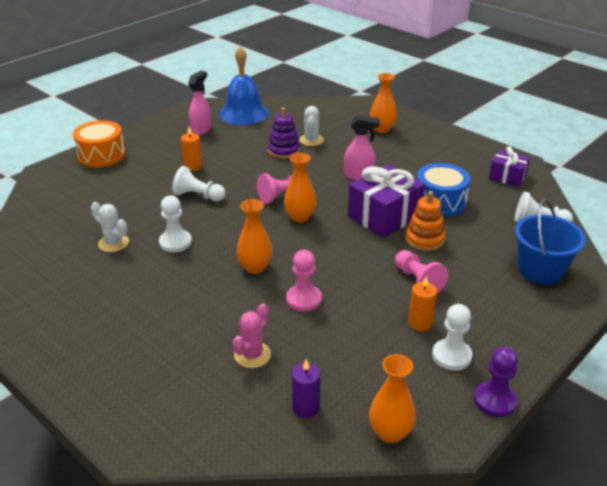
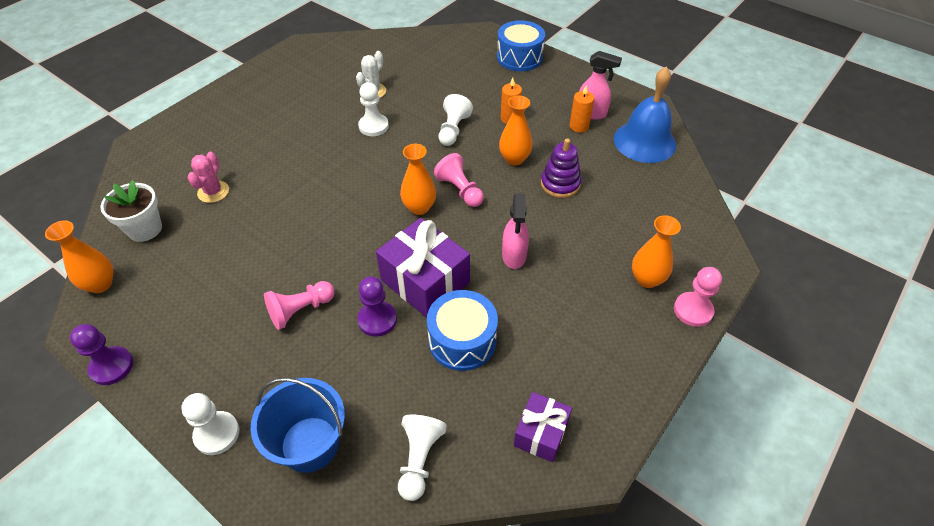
camera: 85 degrees right, 15 degrees up
(101, 155) = (519, 57): orange drum -> blue drum
(252, 355) = (213, 192): pink cactus -> pink cactus turned 75 degrees clockwise
(255, 267) = (332, 182): orange vase -> orange vase (514, 159)
(304, 299) = (281, 219): pink pawn -> pink pawn (693, 310)
(306, 408) = (145, 229): purple candle -> white flower pot
(311, 140) = (593, 207): white cactus -> none
(420, 323) = (232, 310): orange candle -> orange candle (579, 126)
(424, 239) = (377, 320): orange stacking toy -> purple pawn
(451, 356) = (179, 334): white pawn -> white pawn (217, 434)

